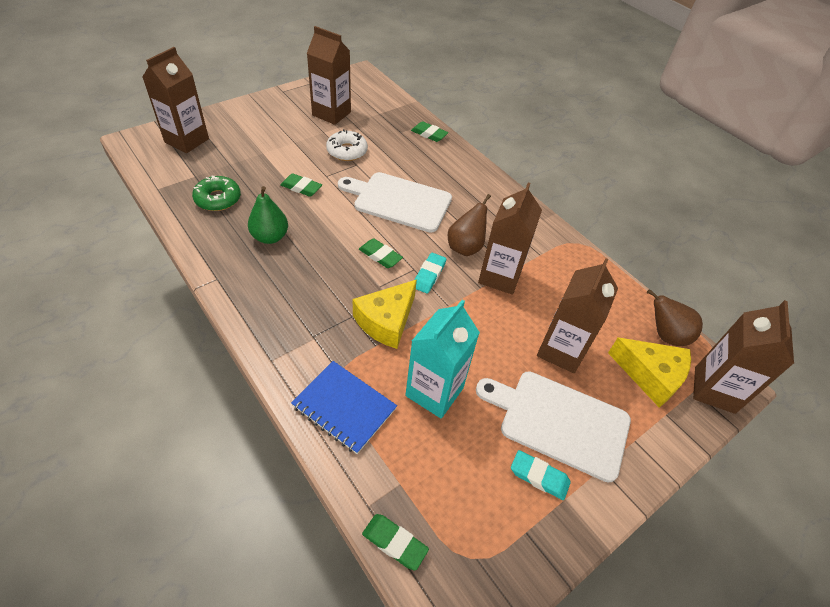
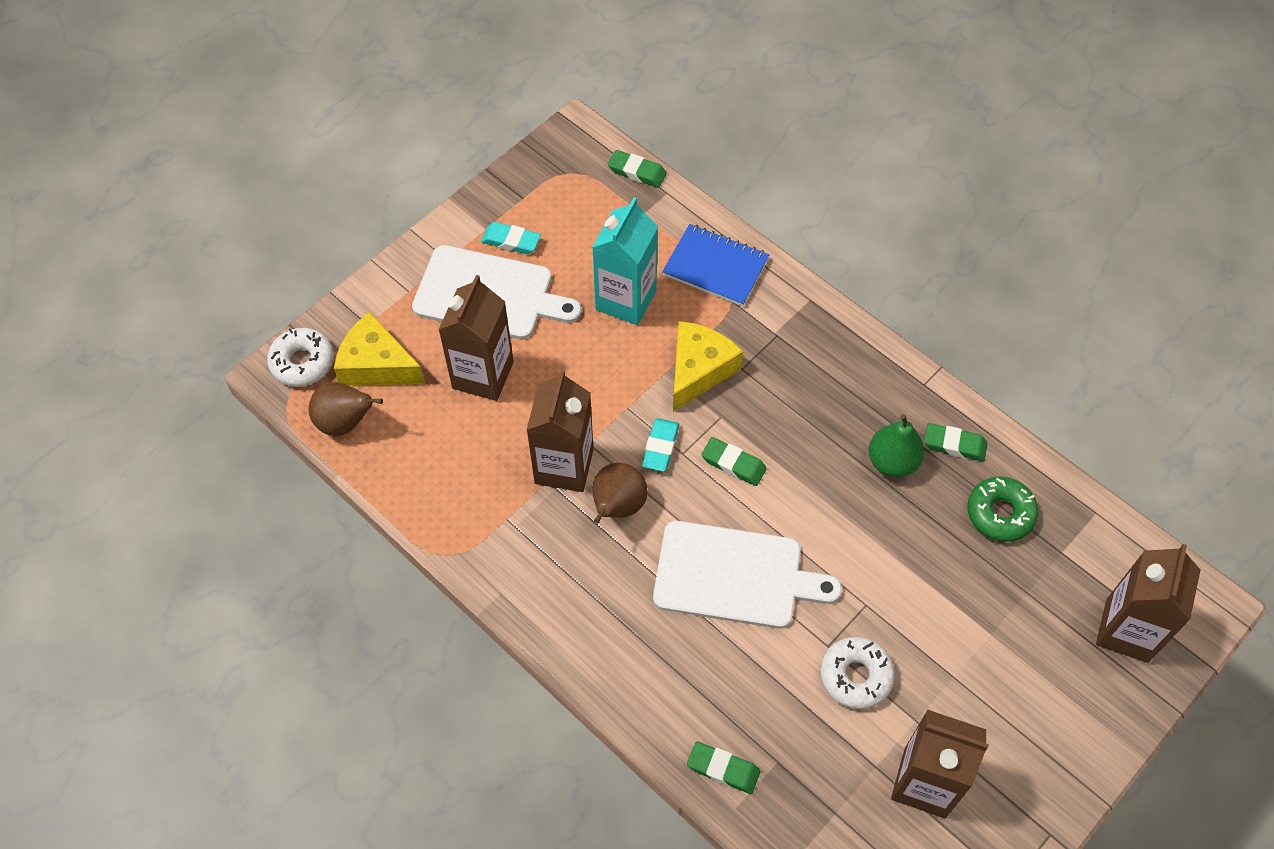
camera: 175 degrees right, 10 degrees up
(301, 188) = (893, 567): green eraser -> green eraser (954, 445)
(714, 390) = (302, 362): brown carton -> white donut

